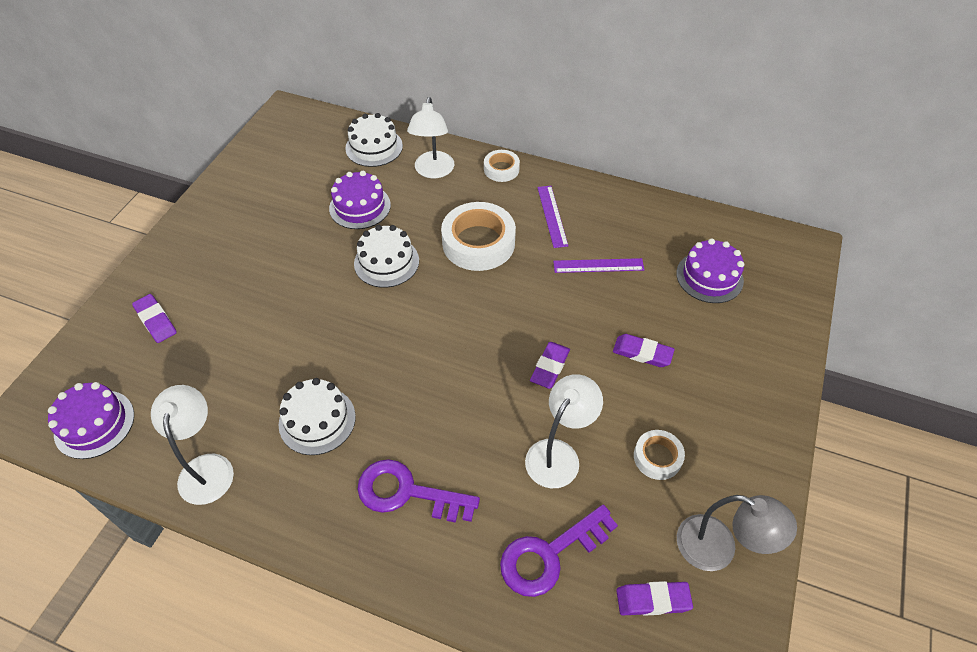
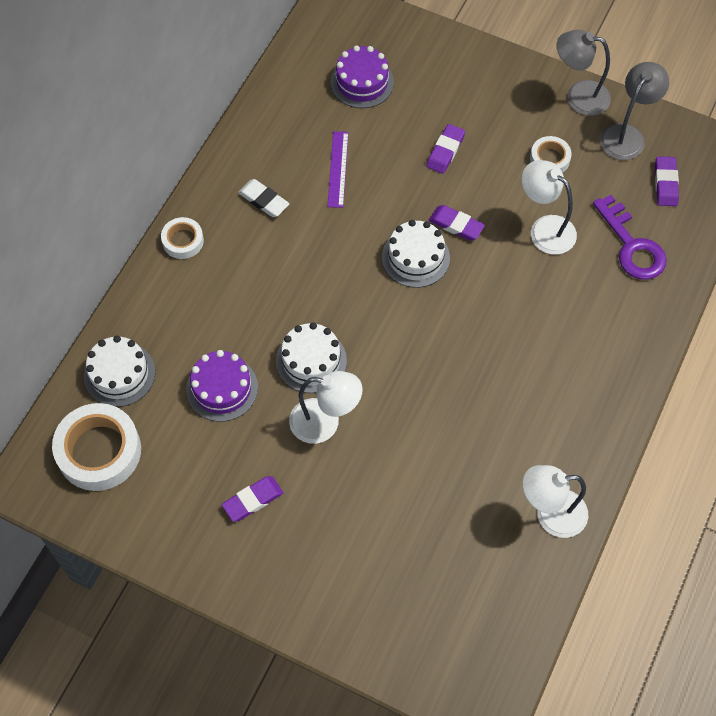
camera: 85 degrees left, 10 degrees up
(94, 424) = (499, 630): purple cake -> none
(156, 321) = (371, 592): purple eraser -> purple eraser (253, 500)
(317, 420) = (504, 421): white cake -> white cake (415, 257)
(407, 492) = (578, 346): purple key -> none
(433, 171) = (174, 310): white lamp -> white lamp (325, 423)
(478, 243) = (294, 272): white tape -> white tape (99, 451)
(552, 216) = (263, 200): purple ruler -> white eraser
(760, 489) = (578, 96): none -> grey lamp

